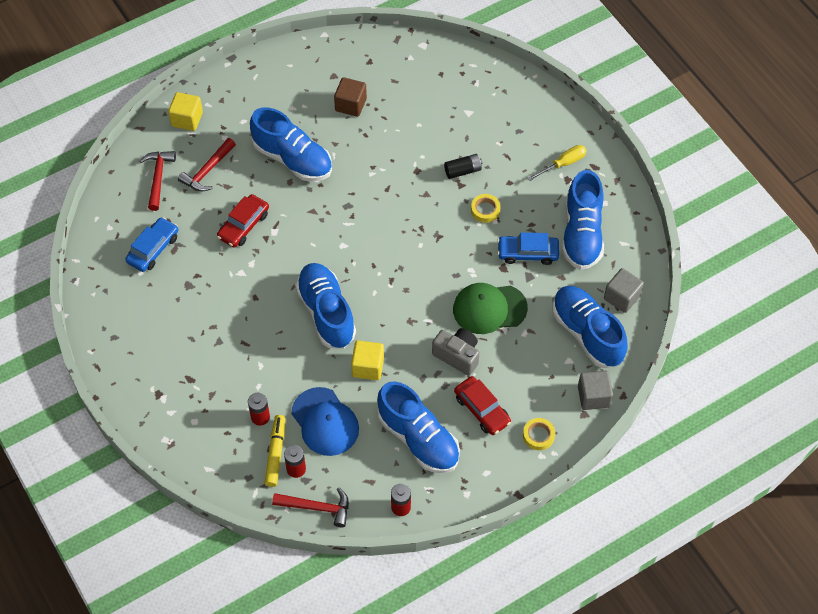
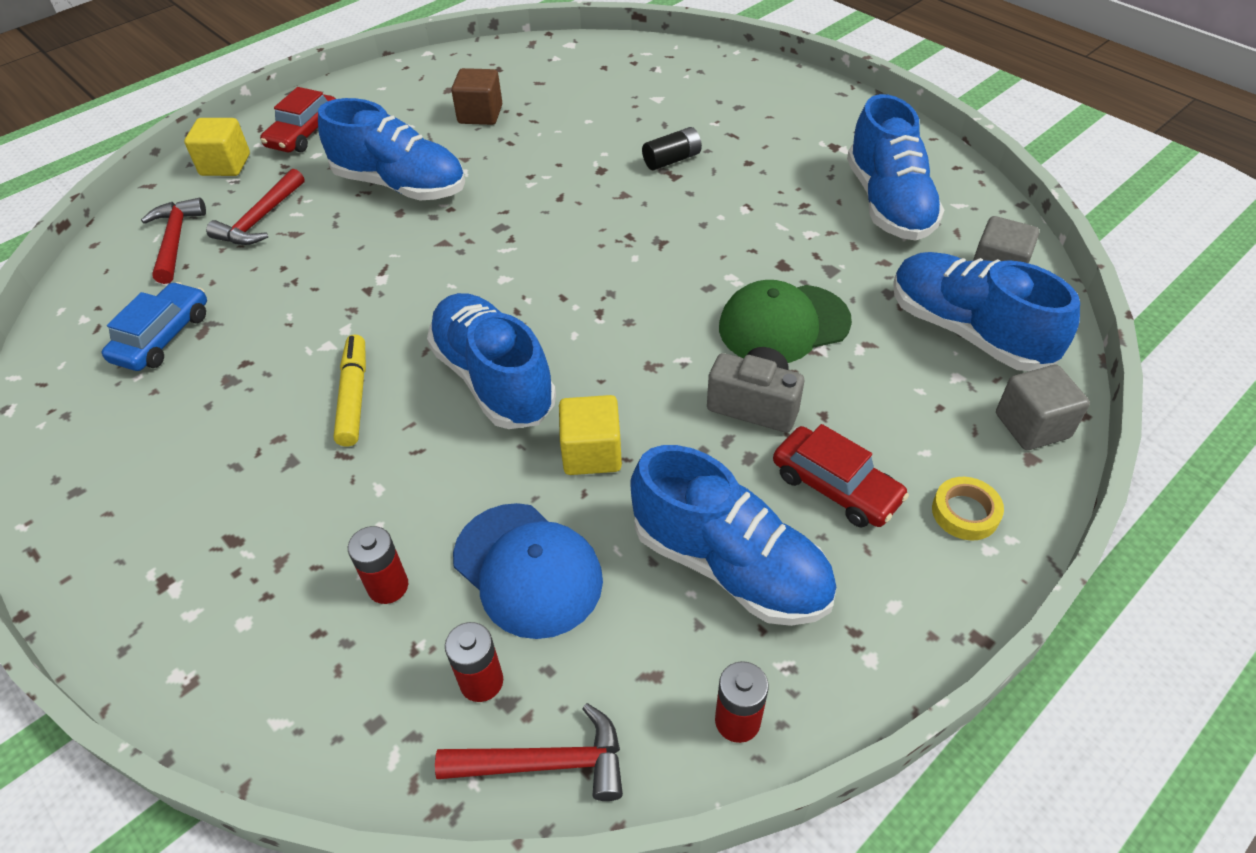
camera: 10 degrees left, 10 degrees down
(243, 225) = (327, 279): red car -> red car (304, 133)
(275, 453) = (431, 656): yellow marker -> yellow marker (354, 396)
(485, 210) = (724, 199): yellow tape -> none
(527, 253) = (814, 240): blue car -> none
(563, 164) = (819, 131): yellow screwdriver -> none

